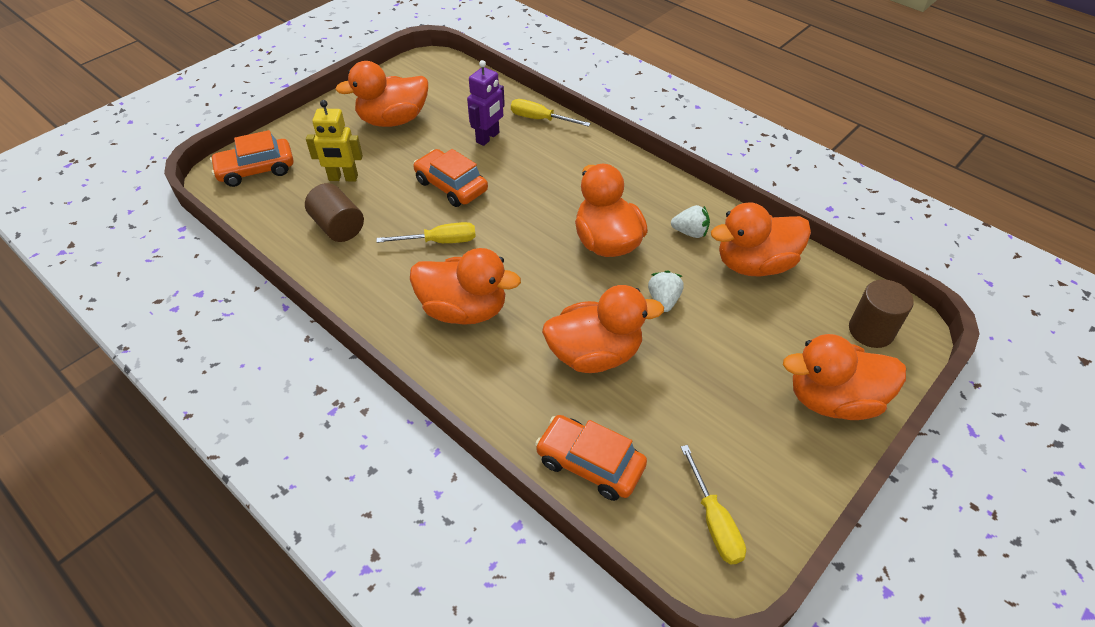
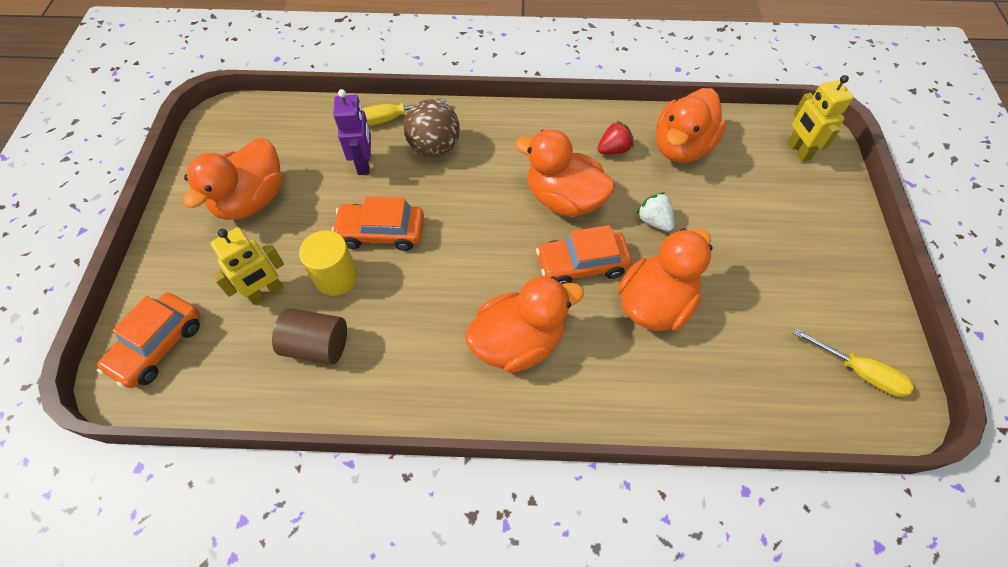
camera: 40 degrees left, 10 degrees up
(393, 195) = (336, 277): none -> yellow cylinder
(440, 241) = (429, 293): yellow screwdriver -> none
(549, 154) = (434, 147): none -> brown ball
(590, 463) = (745, 397): orange car -> orange car (582, 264)
(690, 232) = (613, 150): white strawberry -> red strawberry
(833, 400) = (829, 220): orange duck -> none
(871, 331) = (798, 150): brown cylinder -> yellow robot

